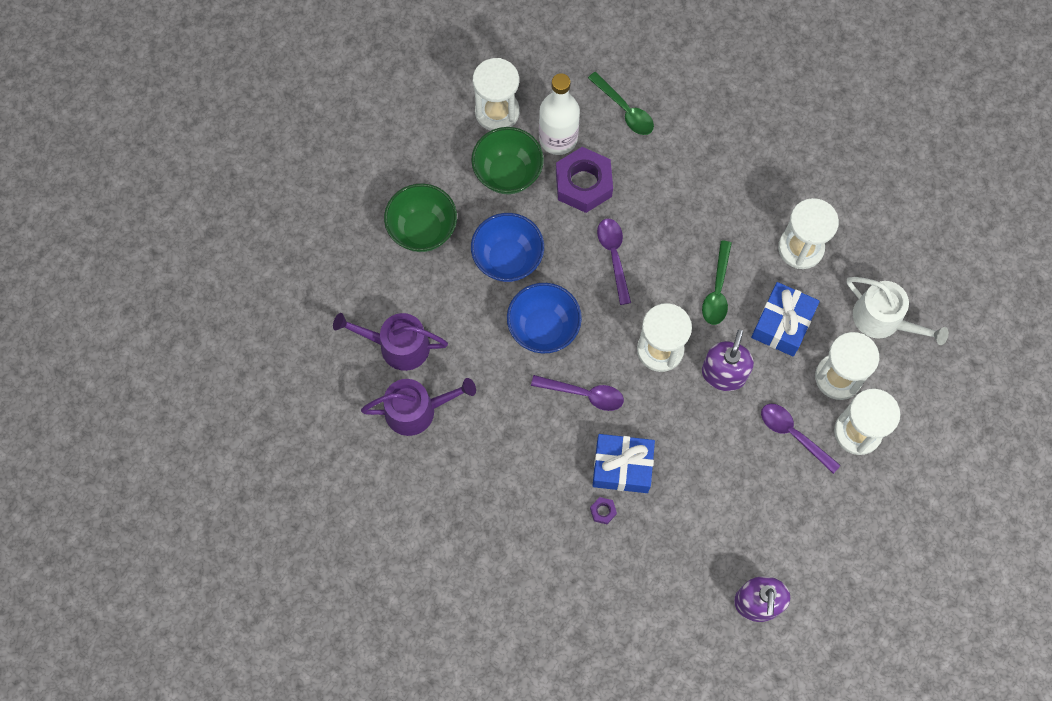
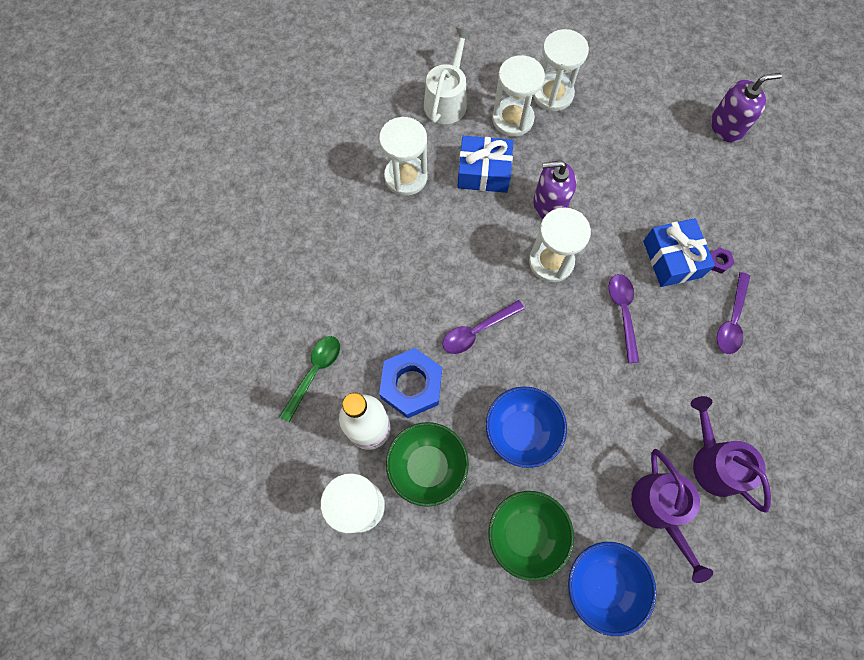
camera: 110 degrees left, 0 degrees up
(543, 328) = (577, 371): blue bowl -> blue bowl (601, 584)
(583, 184) = (411, 385): purple nut -> blue nut
(717, 290) = (474, 232): green spoon -> none
(793, 434) = (577, 138): purple spoon -> purple spoon (731, 320)

